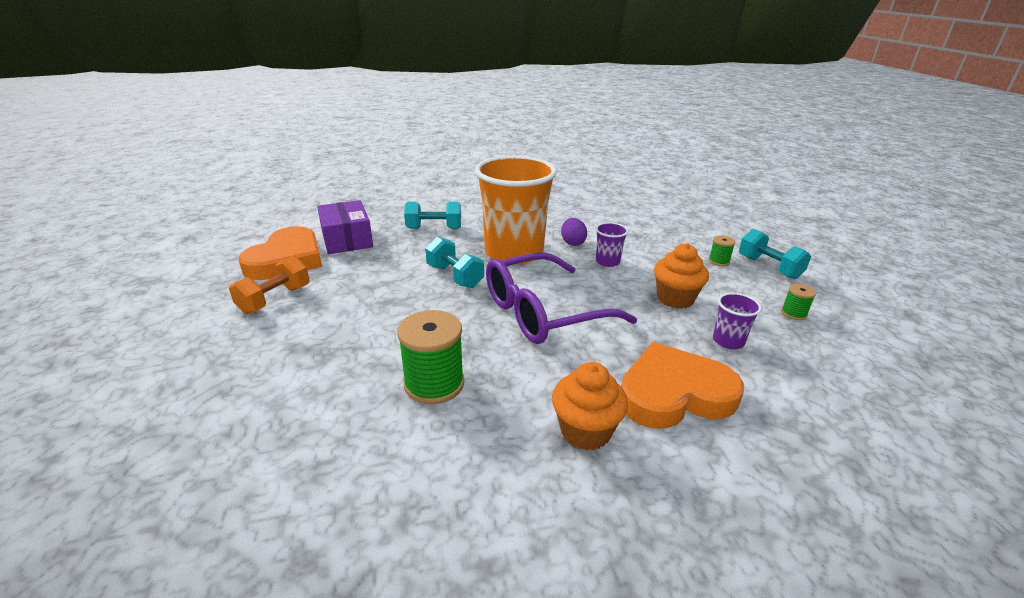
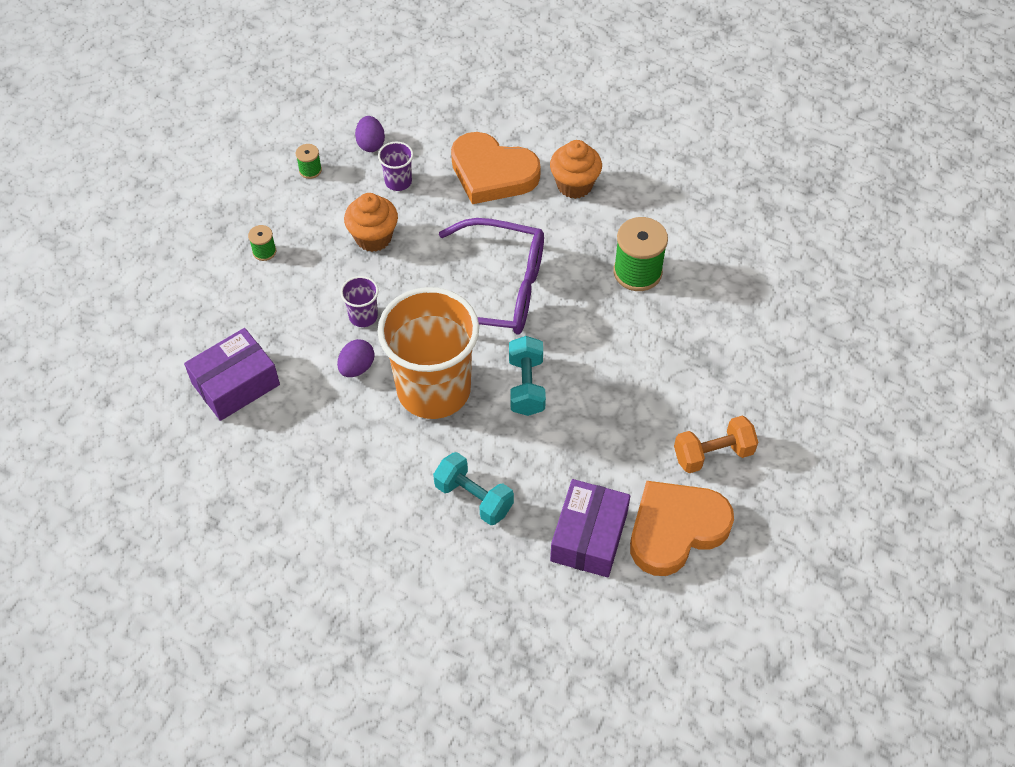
camera: 140 degrees left, 25 degrees up
(621, 215) = (235, 384): none -> purple box
(769, 267) = (236, 217): turquoise dumbbell -> none
(801, 356) = (371, 144): none -> purple egg

